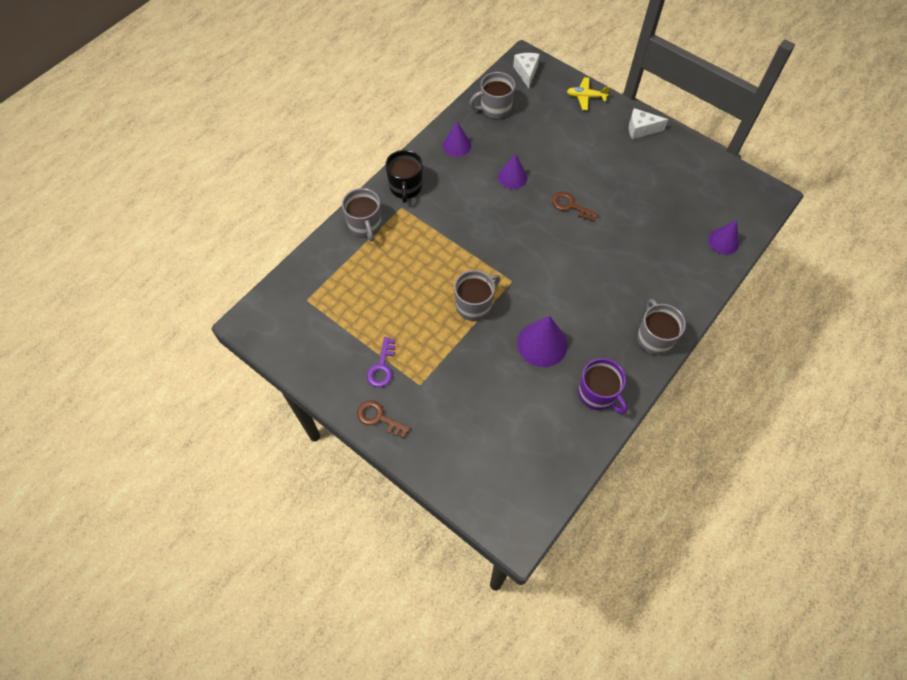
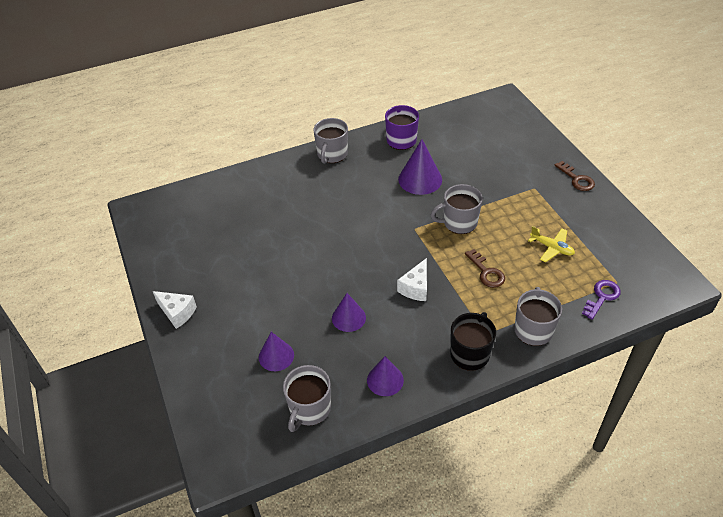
camera: 150 degrees left, 15 degrees down
(382, 367) = (561, 208): purple key -> purple key (602, 297)
(495, 109) = (309, 409): grey mug -> grey mug turned 105 degrees clockwise
(526, 72) = (233, 445): white cheese -> white cheese (416, 288)
(570, 206) = (314, 267): brown key -> brown key (486, 272)
(585, 97) = (195, 377): yellow plane -> yellow plane (551, 248)
(723, 241) = (214, 192): purple cone -> purple cone (276, 356)

